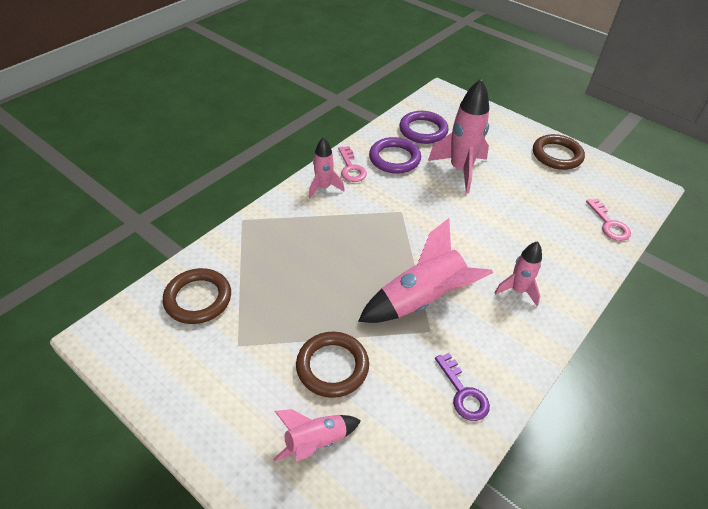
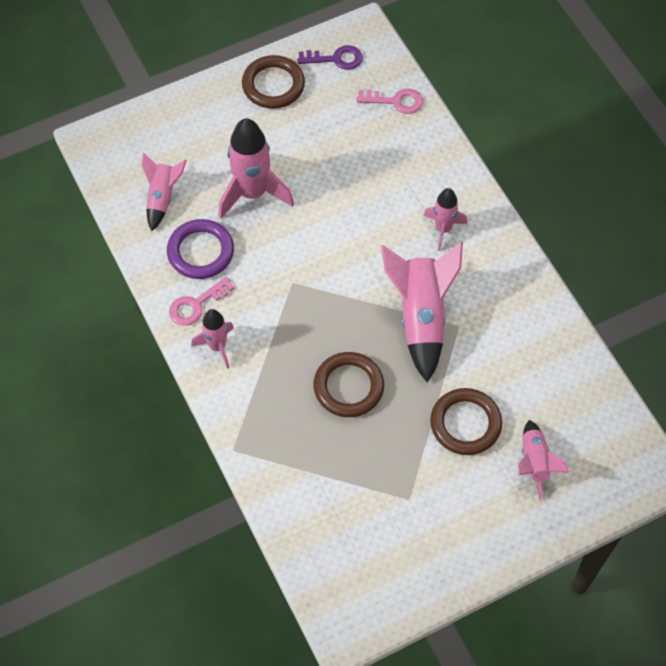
camera: 65 degrees left, 15 degrees up
(198, 299) = (335, 522): brown ring -> brown ring (348, 387)
(351, 168) = (196, 305): pink key -> pink key turned 135 degrees clockwise
(423, 130) = (162, 198): purple ring -> pink rocket
(463, 393) = (531, 329): purple key -> purple key (336, 59)

